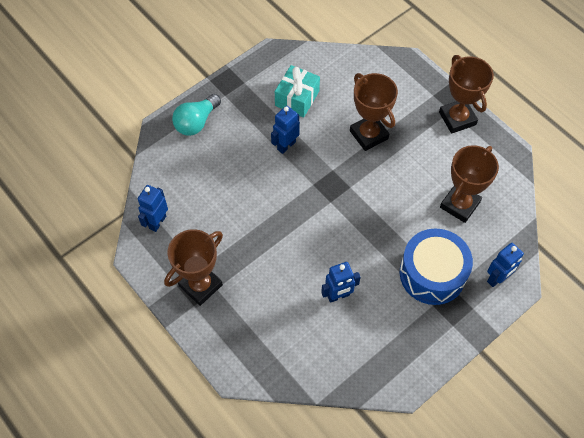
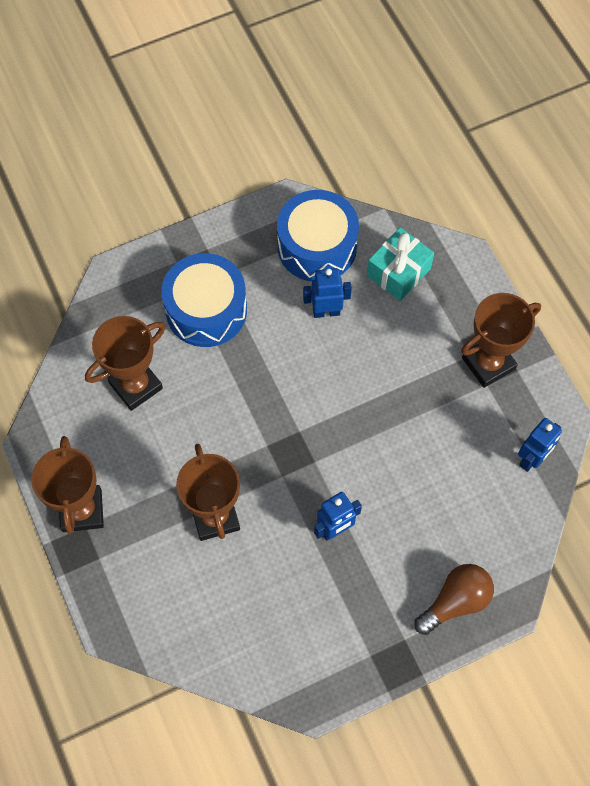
camera: 165 degrees left, 5 degrees up
(196, 122) = (455, 601): turquoise light bulb -> brown light bulb
(297, 98) = (298, 604): turquoise gift -> turquoise gift (398, 272)
(363, 351) = (317, 246): none -> blue drum
(497, 278) = (133, 286): blue robot -> none

